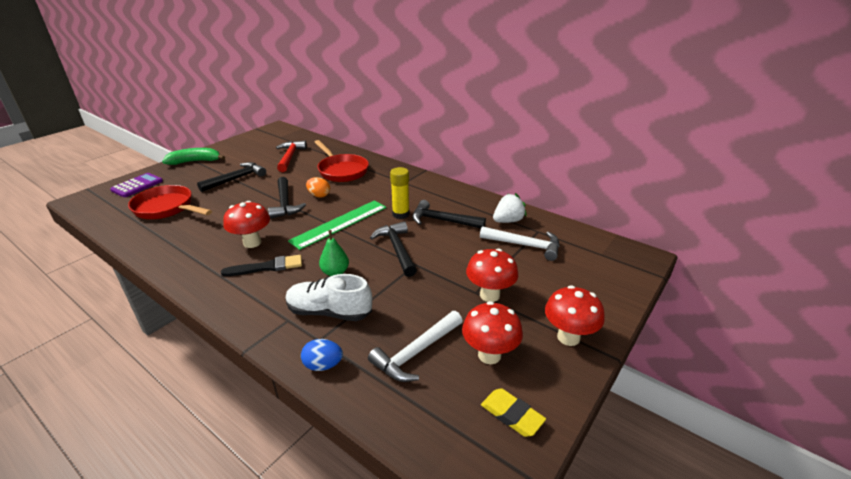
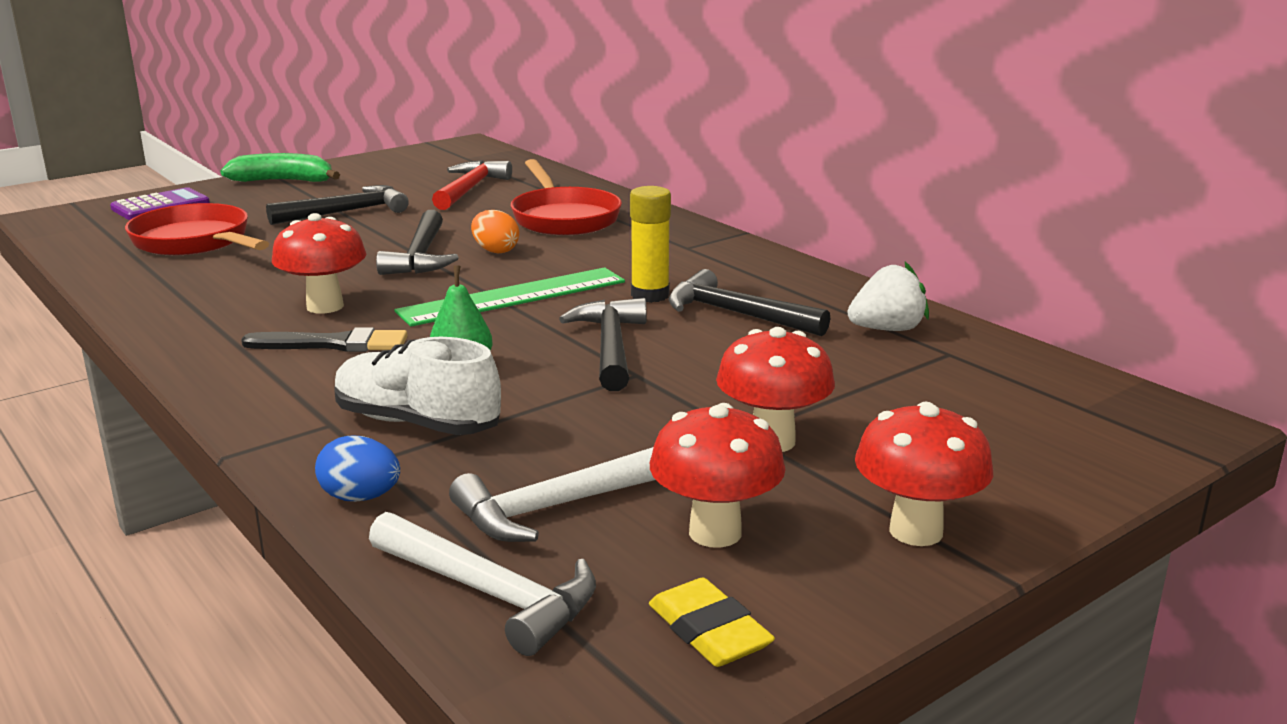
camera: 15 degrees right, 10 degrees down
(524, 245) = (902, 373): white hammer -> white hammer (490, 593)

